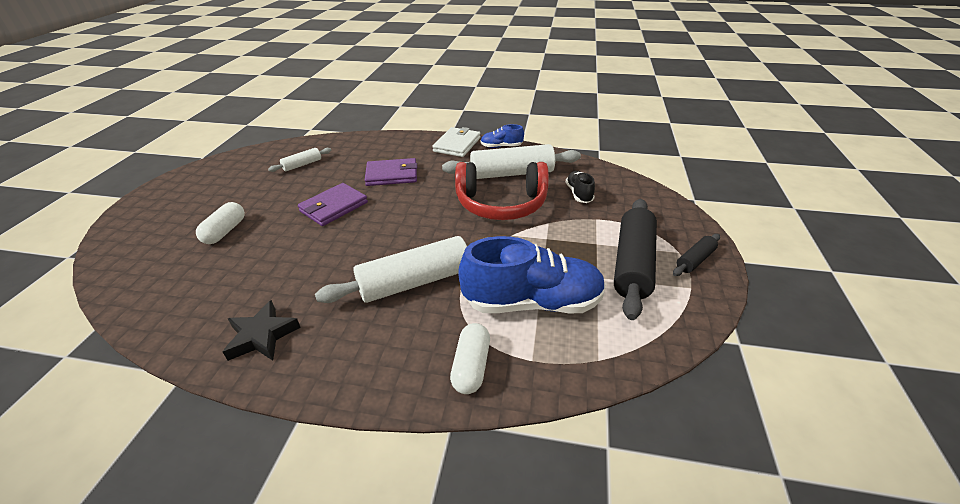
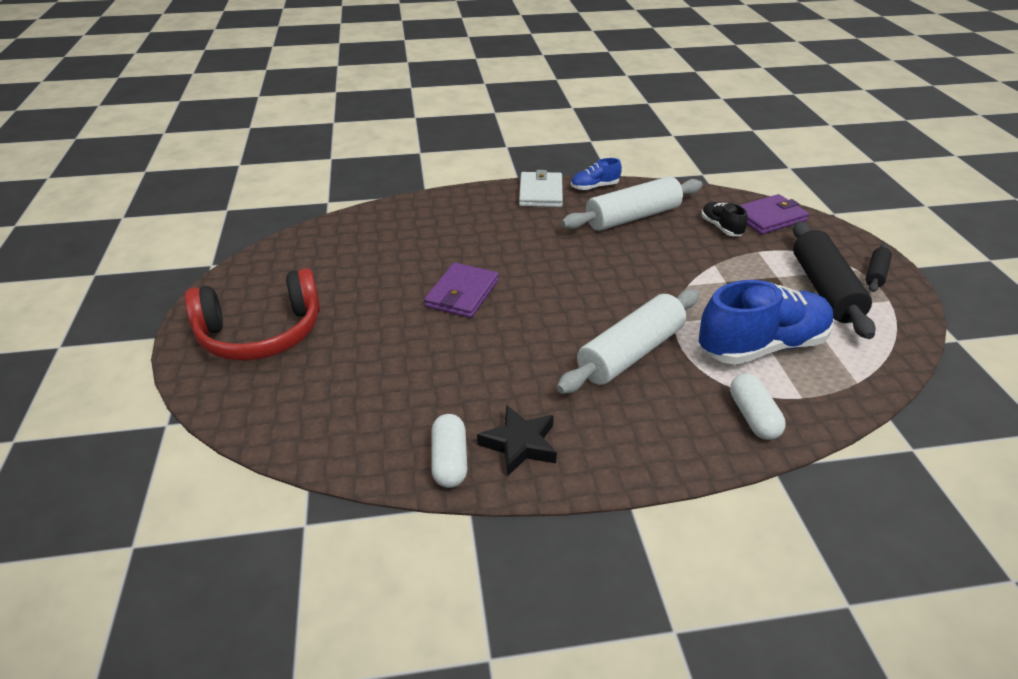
camera: 20 degrees left, 0 degrees up
(225, 231) = (354, 349): white capsule -> white capsule (449, 461)
(302, 165) = (368, 250): white rolling pin -> none
(392, 175) = (496, 243): purple wallet -> purple wallet (769, 217)
(501, 204) = (650, 254): red headphones -> red headphones (261, 333)

